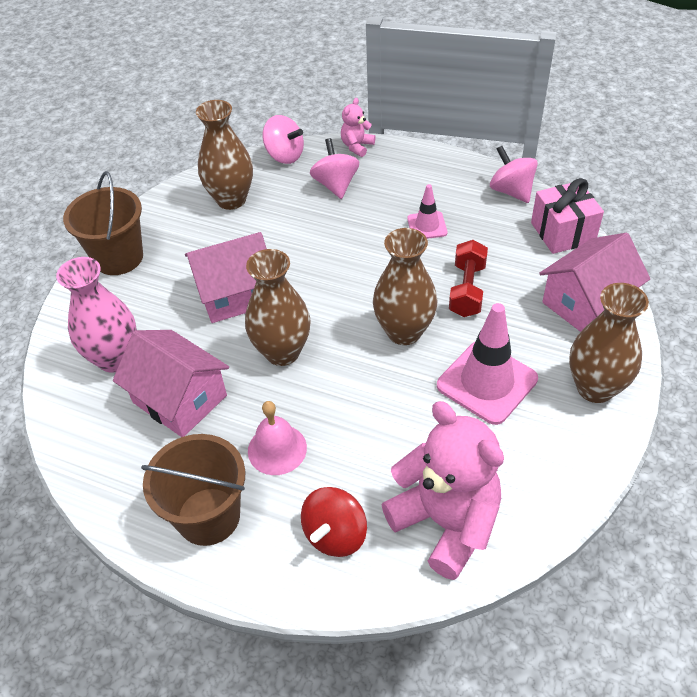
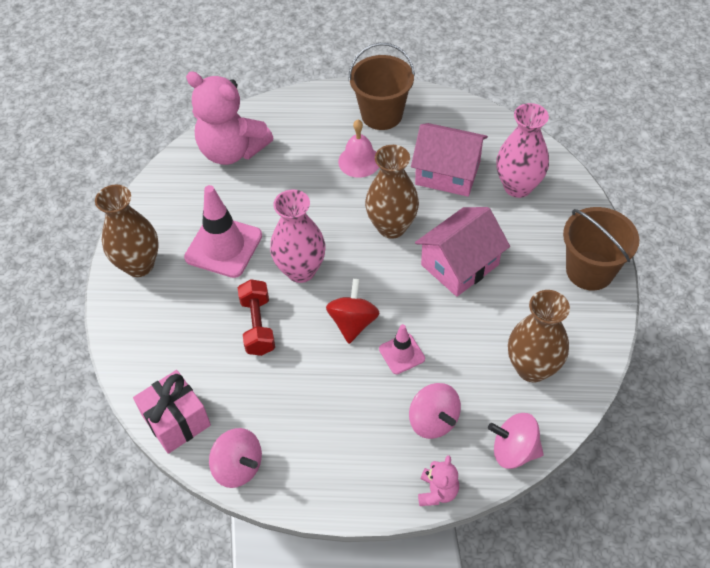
camera: 160 degrees right, 5 degrees up
(335, 534) = (298, 127): red spinning top -> red spinning top (353, 322)
(404, 332) = (301, 270): brown vase -> pink vase
(427, 226) = (316, 390): pink traffic cone -> pink traffic cone (401, 354)
(586, 303) = (149, 341): pink house -> none

